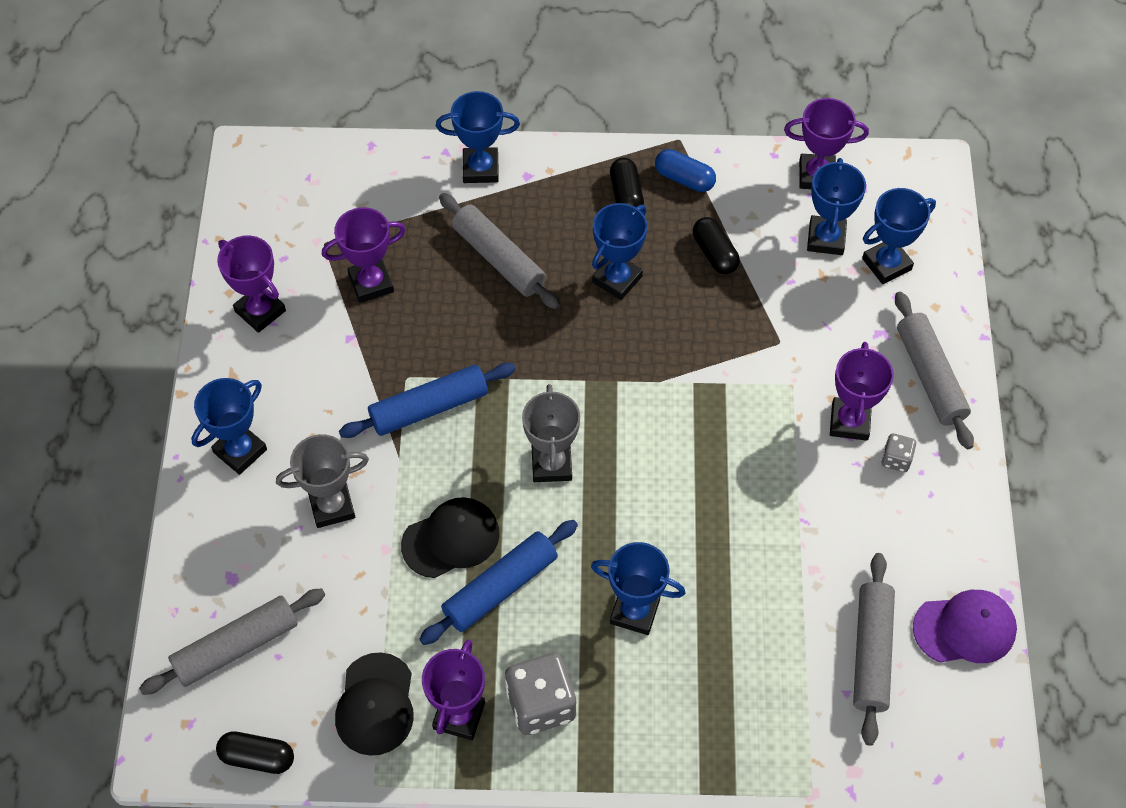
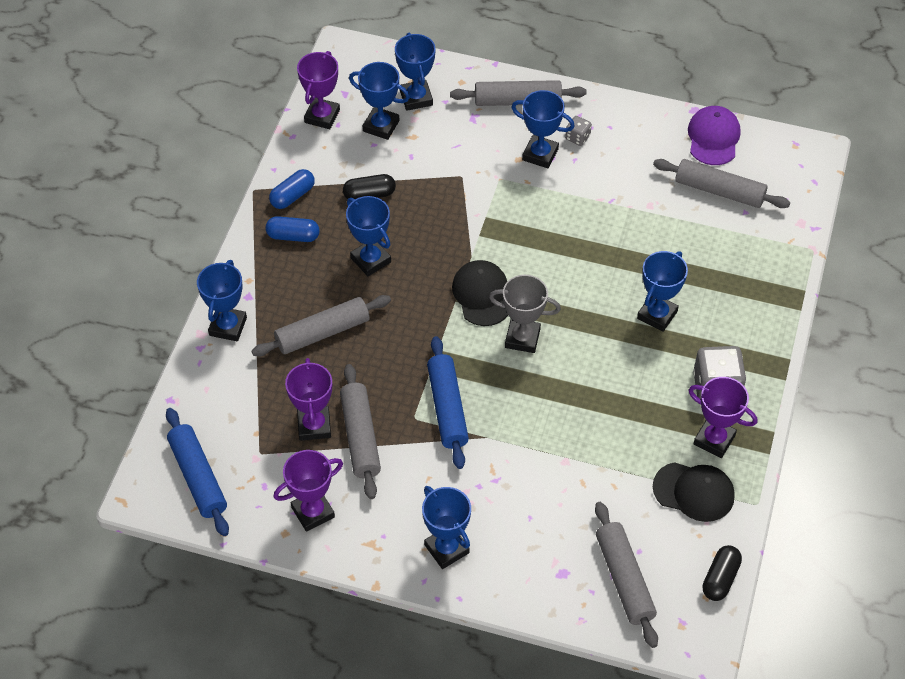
camera: 75 degrees left, 5 degrees down
(332, 506) = (517, 491): grey trophy -> none
(367, 330) = (360, 437): none -> grey rolling pin
(451, 539) = (568, 416): black cap -> black cap (482, 295)
(500, 588) = (617, 392): blue rolling pin -> blue rolling pin (198, 477)
(626, 195) = (293, 236): black capsule -> blue capsule
(849, 422) = (540, 154): purple trophy -> blue trophy

